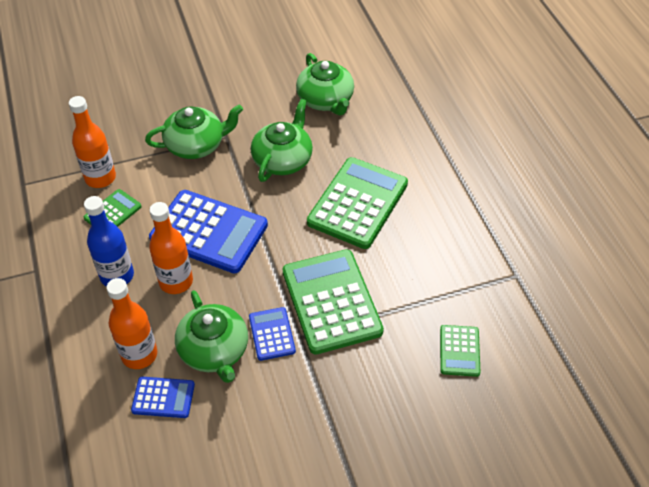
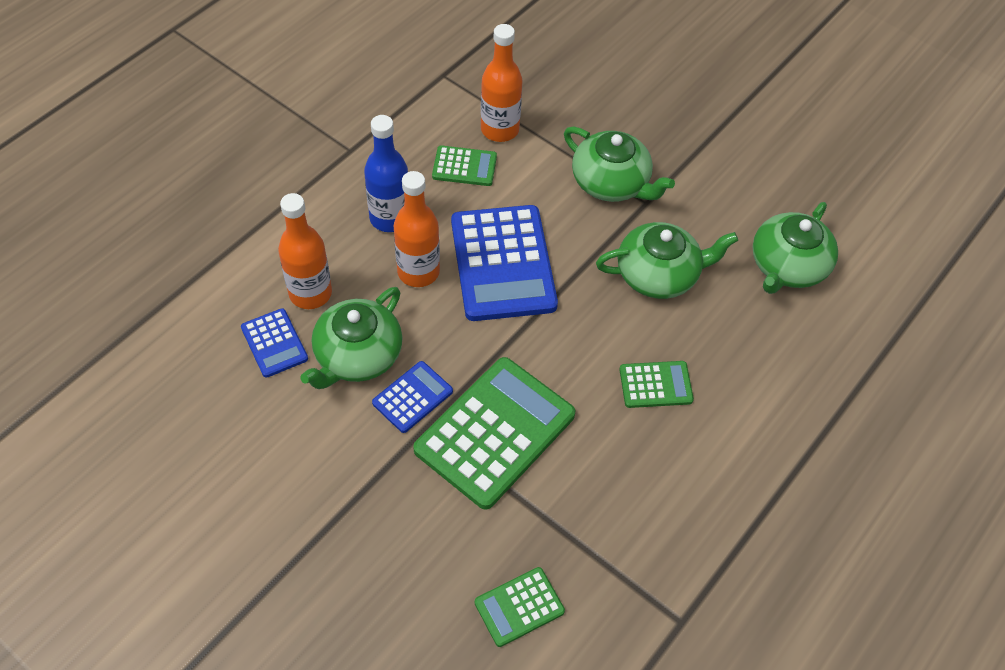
camera: 55 degrees right, 5 degrees up
(358, 203) = (655, 385): green calculator -> green calculator, size x0.50

